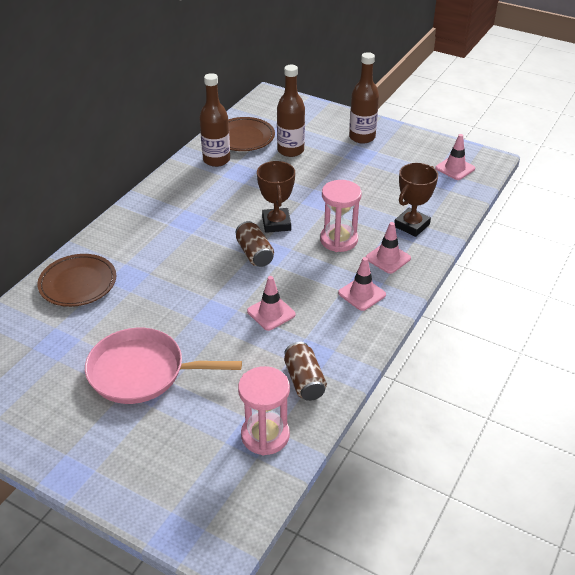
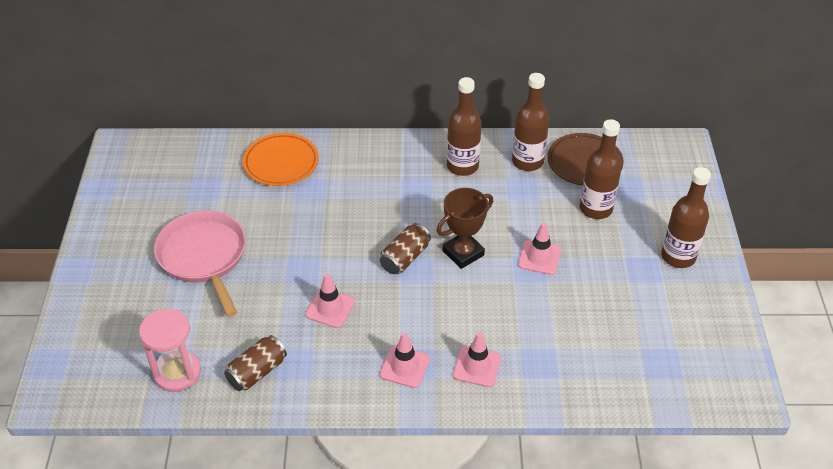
camera: 60 degrees right, 5 degrees up
(78, 283) = (281, 163): brown plate -> orange plate
(189, 190) = (462, 166): none -> brown bottle
(339, 240) = (475, 313): pink hourglass -> none
(411, 225) = (549, 366): brown trophy -> none
(455, 168) = (696, 366): pink traffic cone -> pink traffic cone (539, 257)

